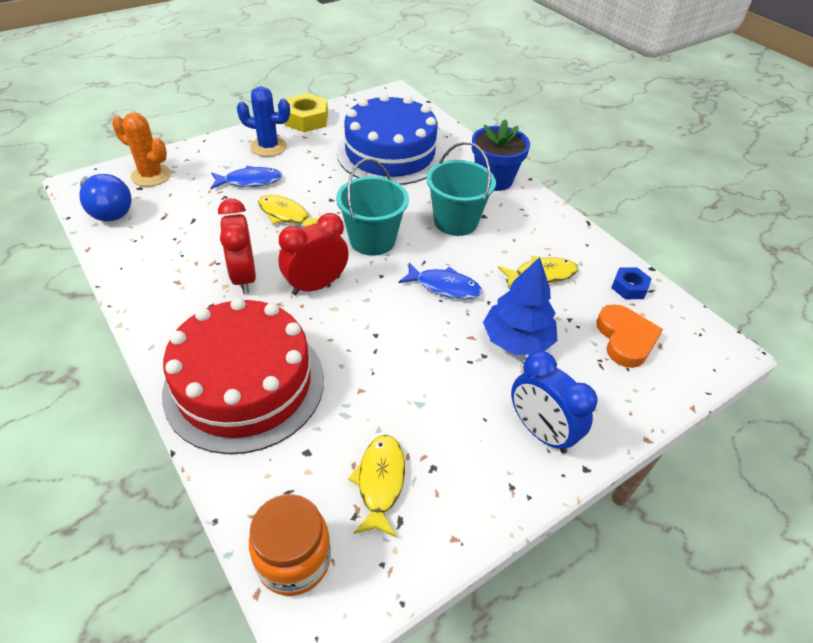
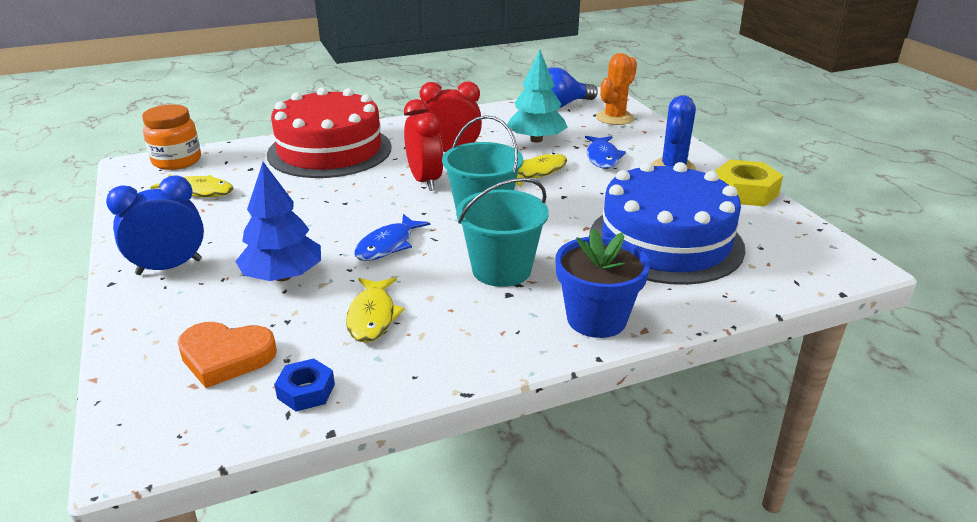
camera: 105 degrees right, 15 degrees down
(208, 222) = (536, 140): none -> turquoise tree

